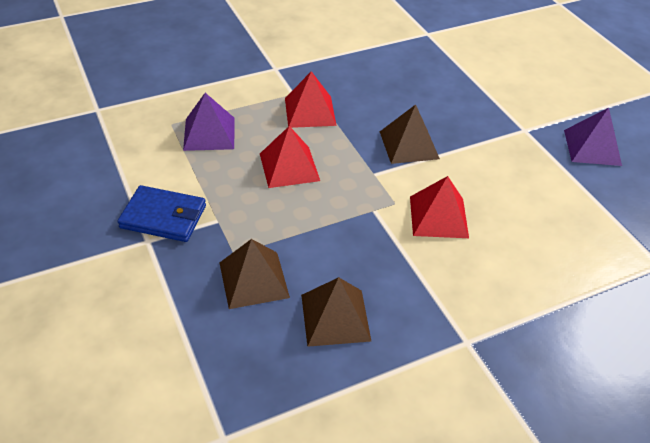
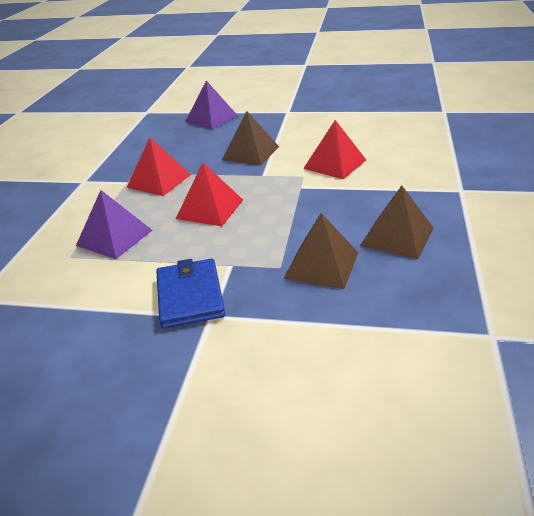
camera: 50 degrees left, 10 degrees down
(163, 217) = (190, 296): blue wallet -> blue wallet turned 60 degrees counterclockwise
(592, 147) = (328, 98): purple pyramid -> purple pyramid (211, 118)

